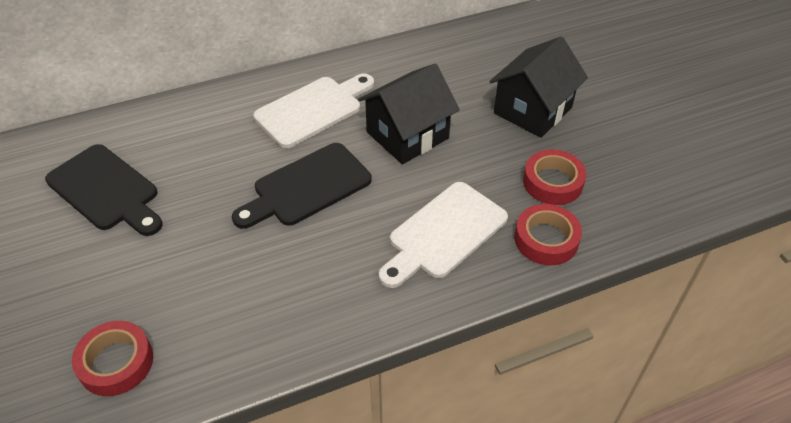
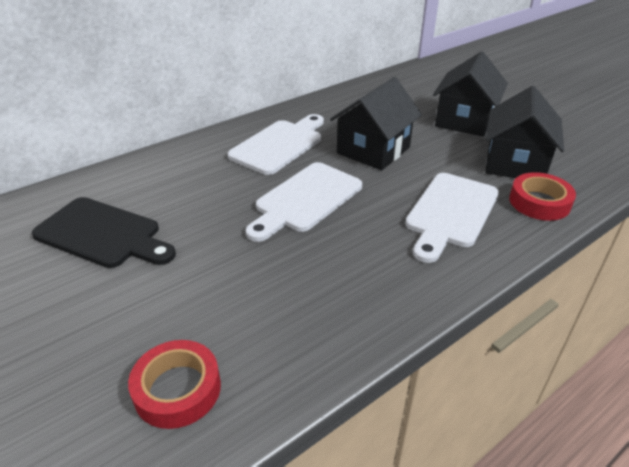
camera: 15 degrees left, 10 degrees down
(307, 187) = (305, 199): black cutting board -> white cutting board
(552, 182) = (515, 163): red tape -> black house

